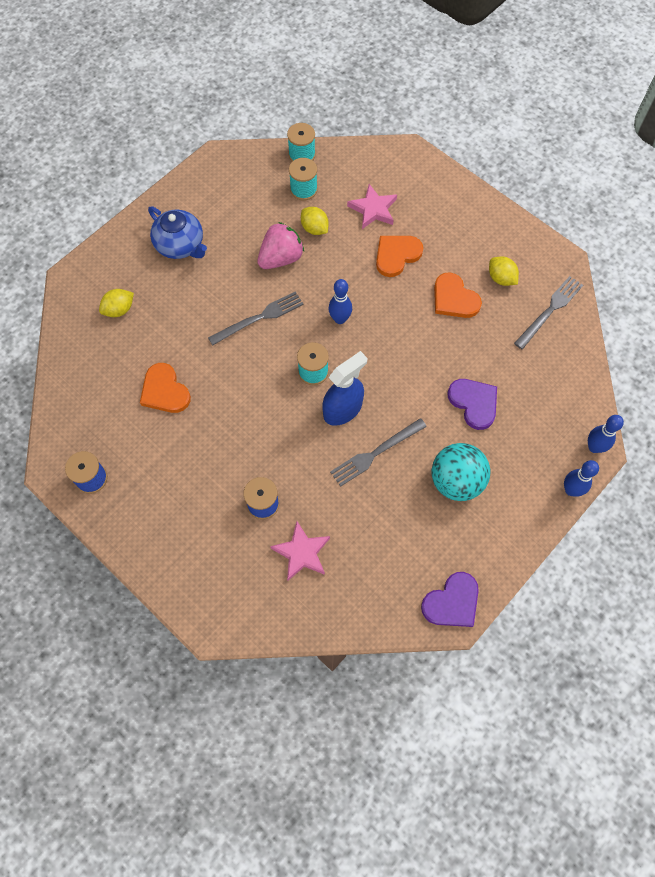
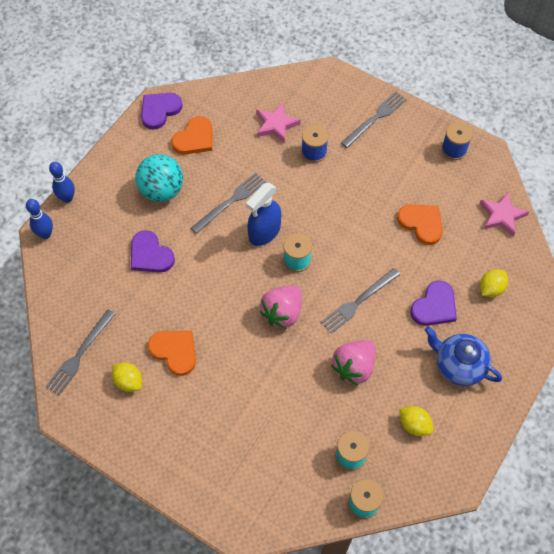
camera: 170 degrees right, 5 degrees down
(172, 540) = (375, 118): none -> grey fork
(183, 301) = (434, 306): none -> purple heart
(314, 229) = (327, 407): yellow lemon -> yellow lemon (414, 425)
(340, 319) = (282, 313): blue bowling pin -> pink strawberry
(373, 209) = (270, 442): pink star -> pink star (501, 216)
(396, 255) = (237, 390): orange heart -> orange heart (194, 138)

